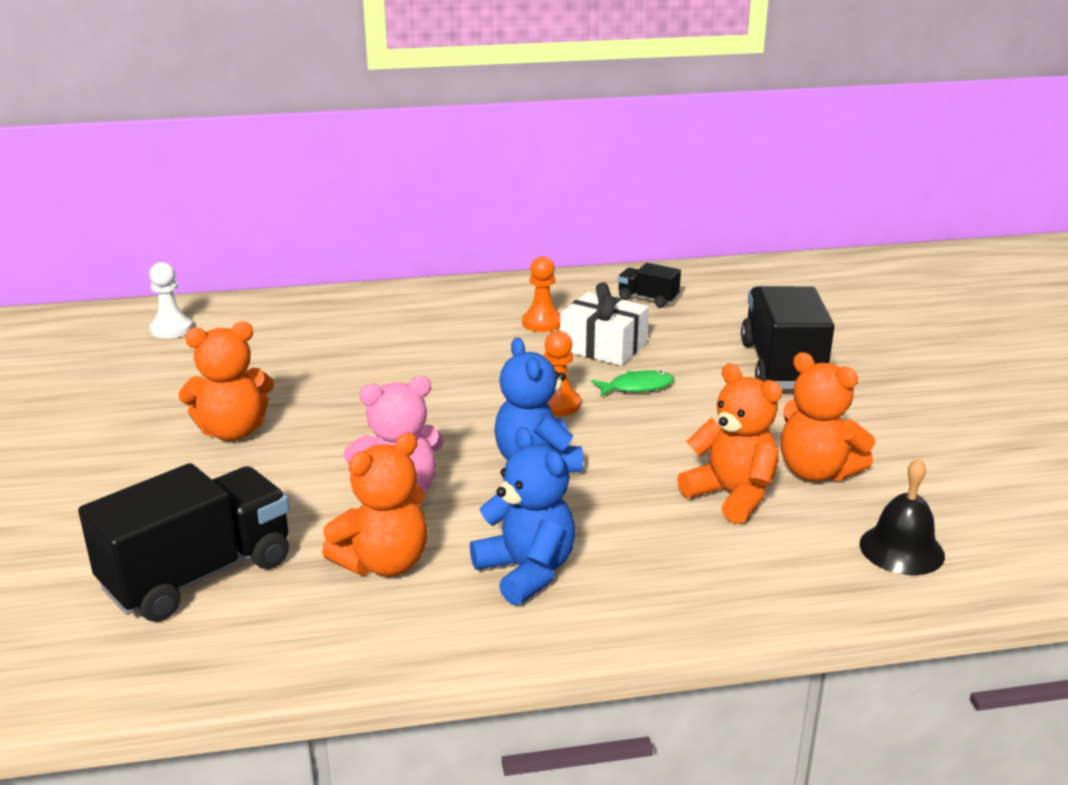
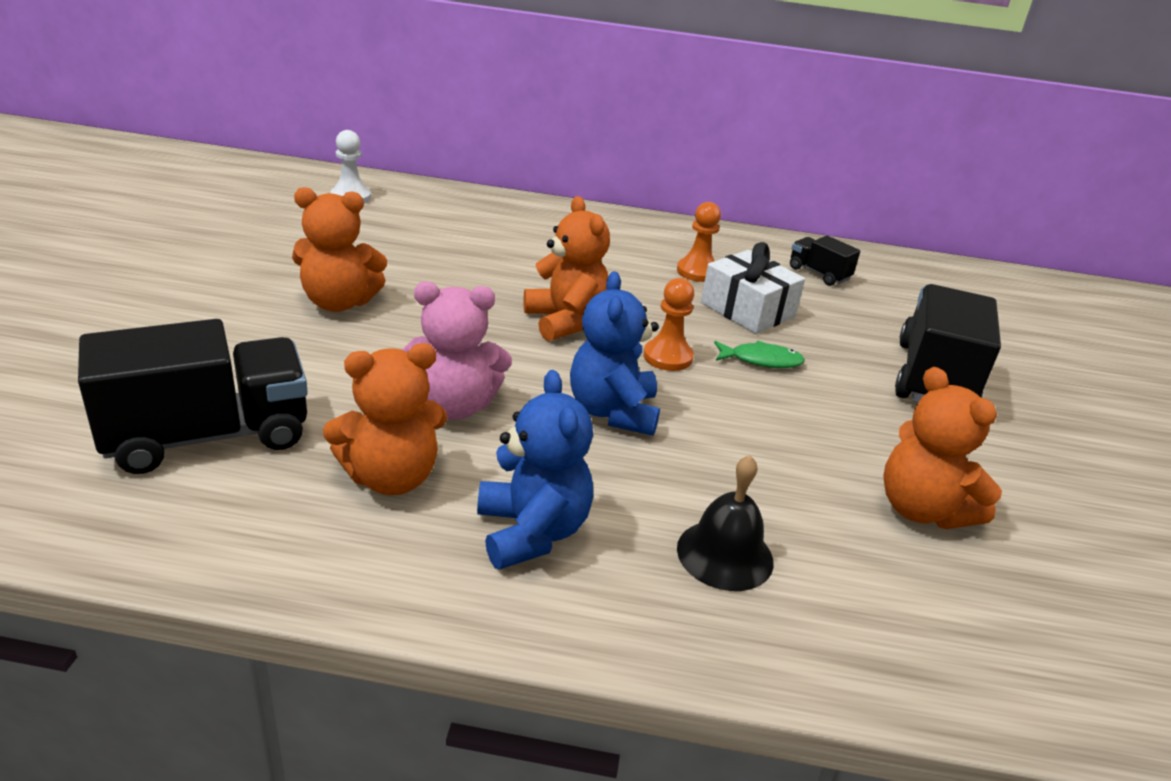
camera: 15 degrees right, 5 degrees up
(732, 495) = (808, 510): orange teddy bear -> orange teddy bear (565, 321)
(901, 549) = (989, 639): black bell -> black bell (725, 554)

